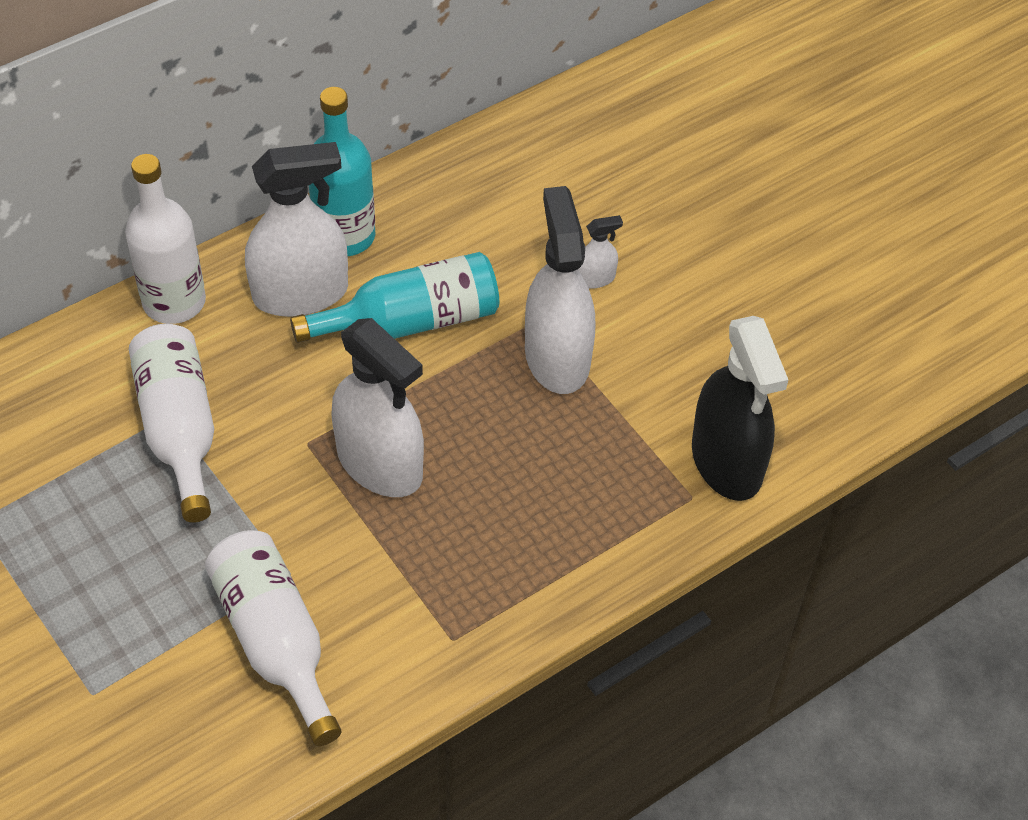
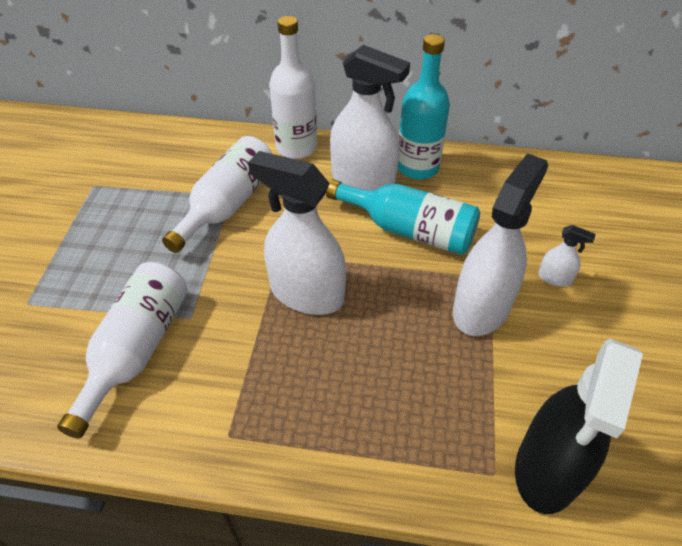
camera: 45 degrees right, 5 degrees down
(380, 463) = (306, 293): white spray bottle -> white spray bottle turned 120 degrees clockwise

